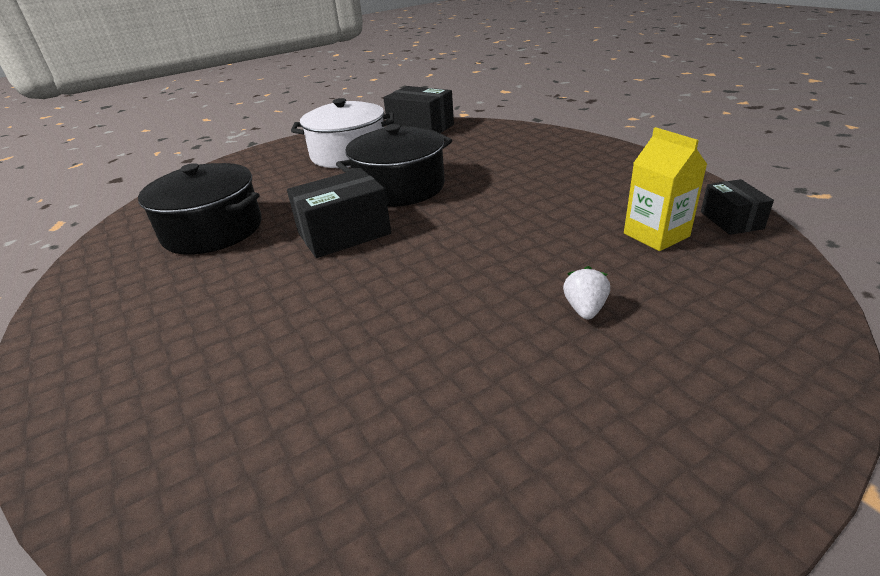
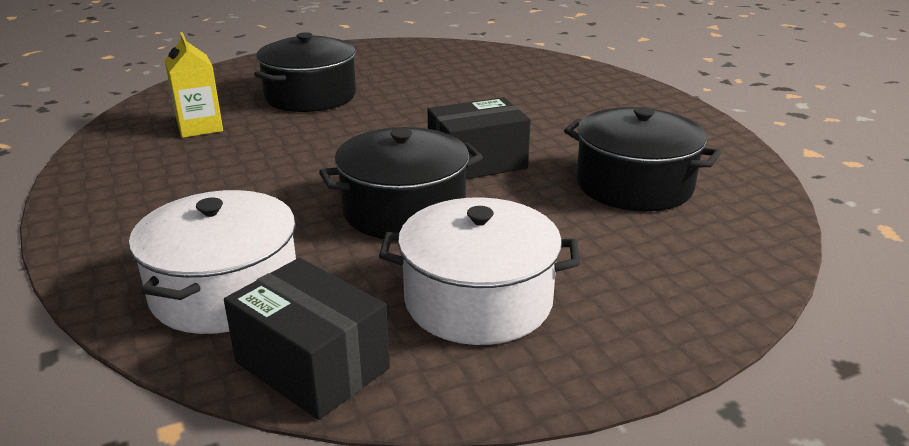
camera: 175 degrees left, 5 degrees down
(482, 140) = (225, 291): none -> white pot
(585, 309) = (310, 96): white strawberry -> black pot
(731, 220) = (123, 130): black box -> none

